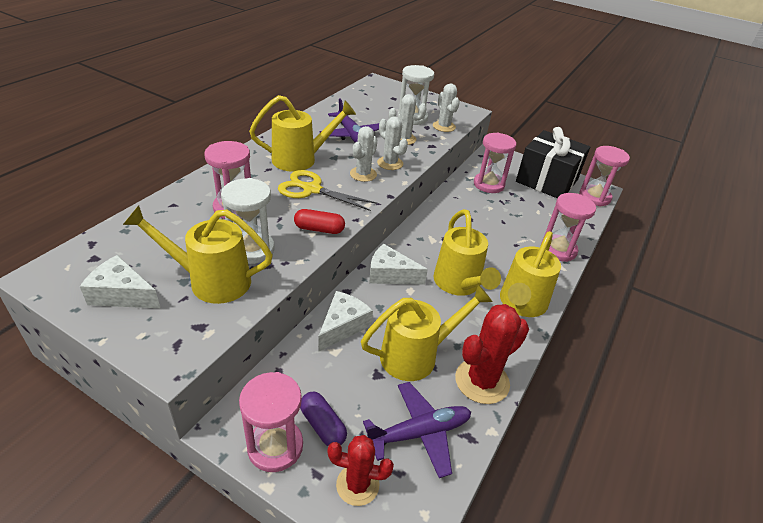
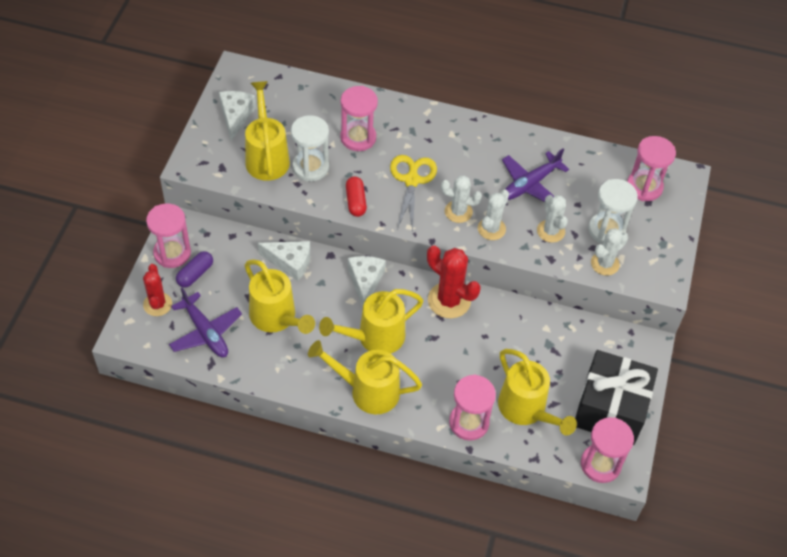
camera: 75 degrees right, 15 degrees up
(301, 159) = (458, 158): yellow watering can -> yellow watering can (526, 410)
(482, 381) = (265, 367): red cactus -> red cactus (449, 300)
(488, 184) = (565, 346): pink hourglass -> pink hourglass (644, 187)

